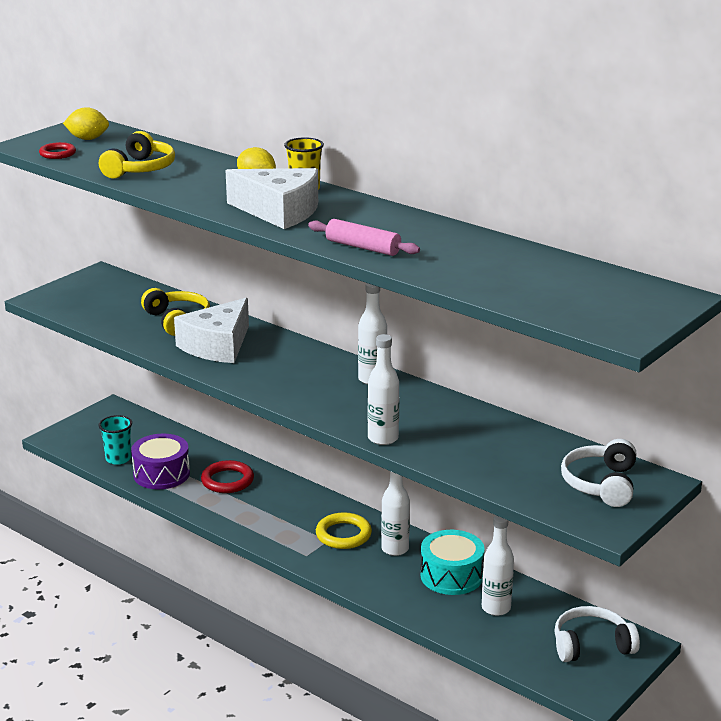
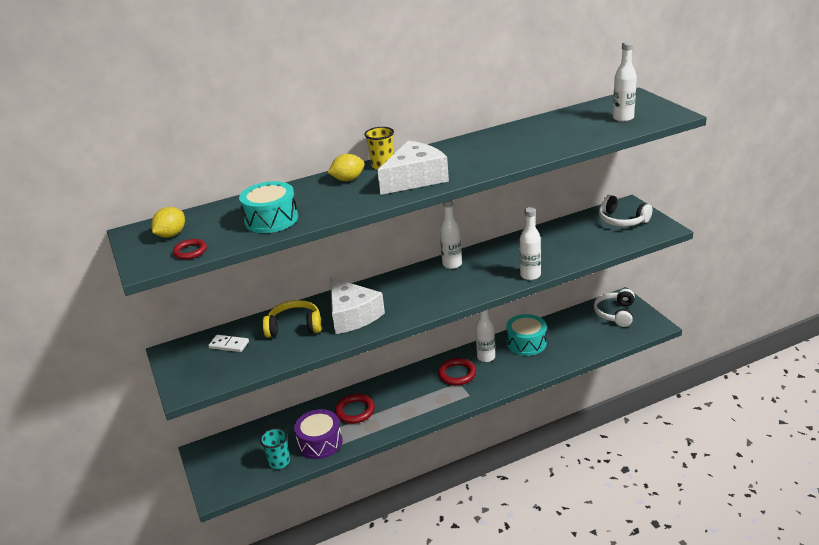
camera: 60 degrees left, 5 degrees up
(125, 297) = (229, 345): none -> white domino
(140, 169) = (271, 219): yellow headphones -> turquoise drum
(343, 535) = (457, 374): yellow ring -> red ring
(363, 247) = (503, 161): pink rolling pin -> none
(496, 608) = (566, 335): white bottle -> white bottle (623, 118)

